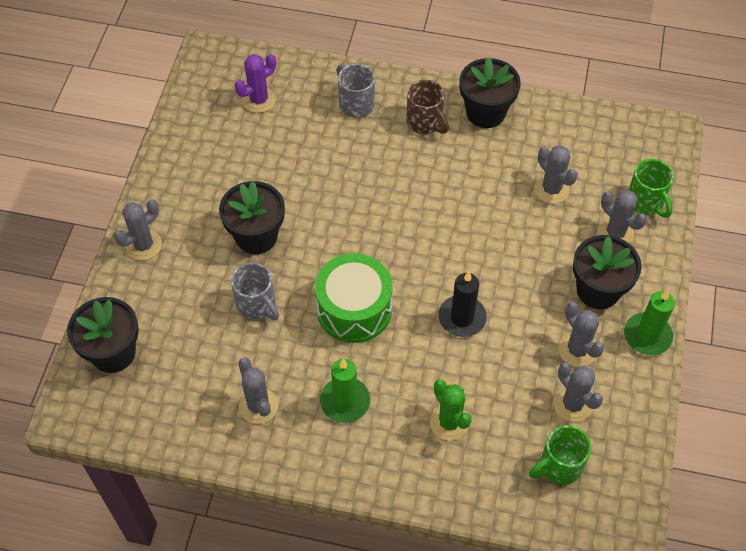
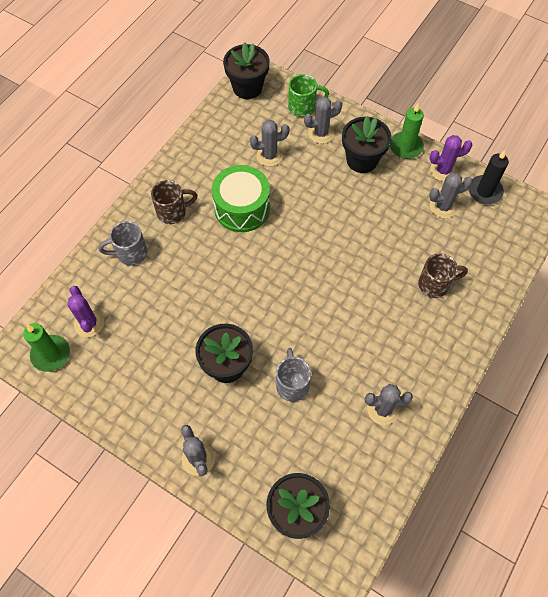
camera: 70 degrees left, 5 degrees up
(257, 305) = (292, 384): grey mug -> grey mug turned 75 degrees counterclockwise
(345, 401) = (398, 346): green candle -> green candle (51, 354)
(354, 309) = (321, 315): green drum -> green drum (242, 208)
(449, 422) = (435, 284): green cactus -> brown mug
(462, 318) = (354, 247): black candle -> black candle (484, 191)
(485, 112) = (183, 170): black flower pot -> black flower pot (247, 87)
(559, 466) = (486, 231): green mug -> none
(577, 350) = (403, 189): grey cactus -> none
(632, 391) = (443, 170): none -> purple cactus

